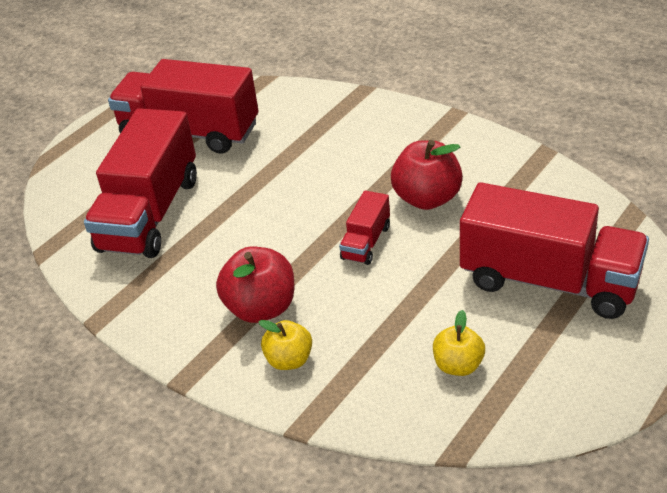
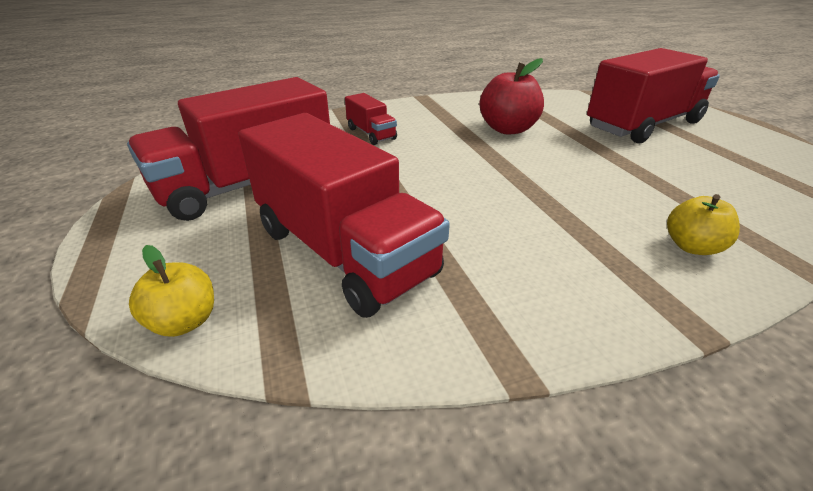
camera: 60 degrees left, 5 degrees down
(261, 308) = (592, 236): red apple -> none
(366, 242) = (538, 162): red truck -> red truck (371, 134)
(458, 365) = (731, 177): yellow apple -> yellow apple (184, 321)

